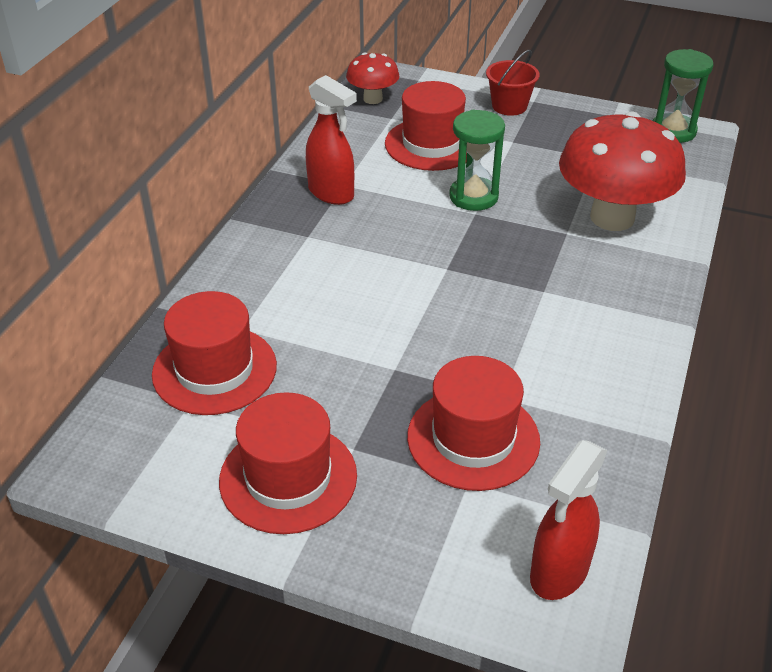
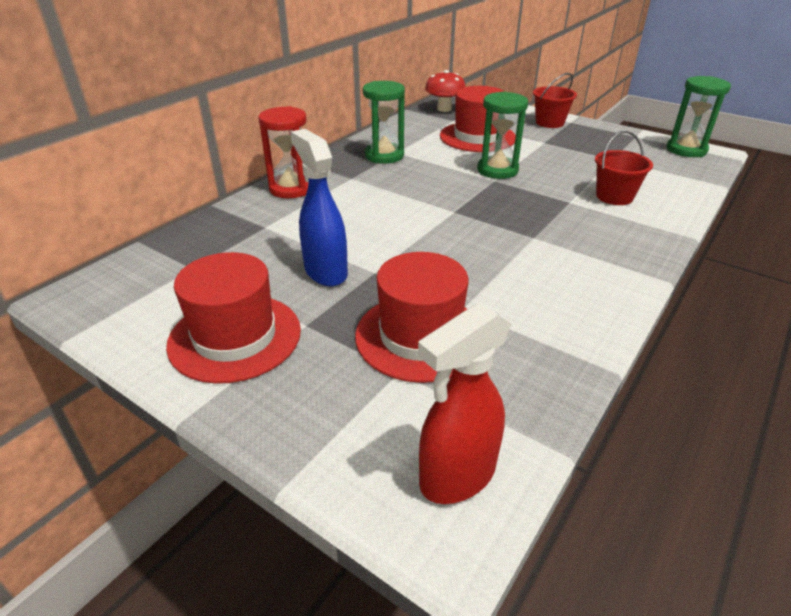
camera: 15 degrees right, 5 degrees down
(214, 370) = (225, 250): red hat -> none
(243, 266) = (291, 189): none -> red hourglass
(331, 193) = (384, 156): red spray bottle -> green hourglass
(342, 378) = (325, 271): none -> blue spray bottle
(612, 217) = (614, 196): red mushroom -> red bucket

